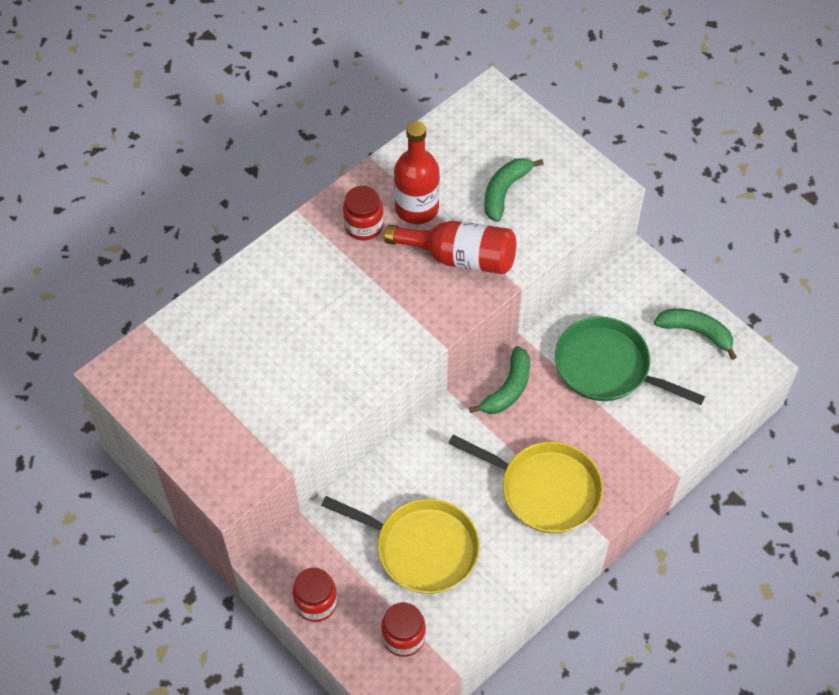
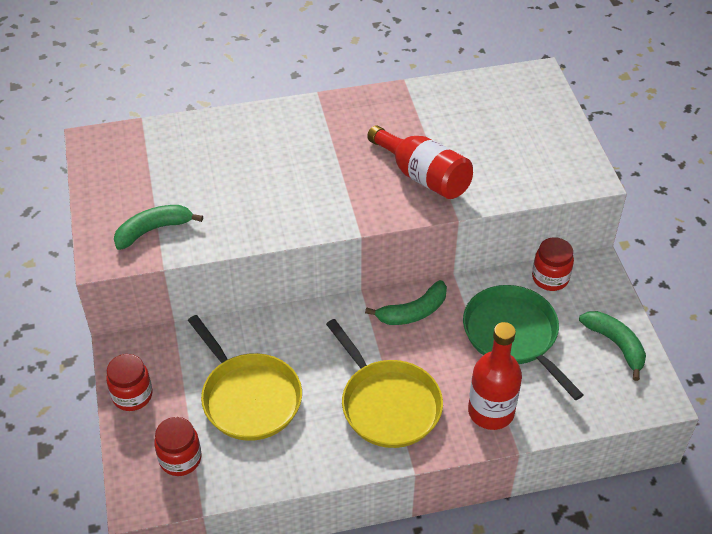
camera: 30 degrees right, 10 degrees down
(364, 226) = (361, 123): red jar -> red jar (550, 278)
(417, 208) = (414, 128): red bottle -> red bottle (491, 411)
(504, 191) = (497, 146): green banana -> green banana (153, 230)

